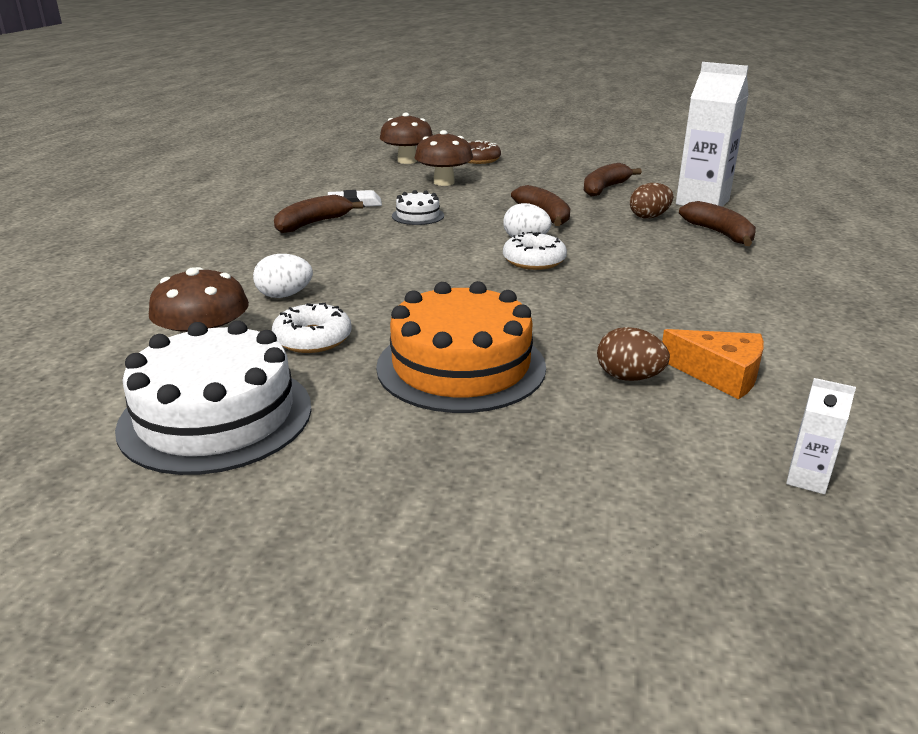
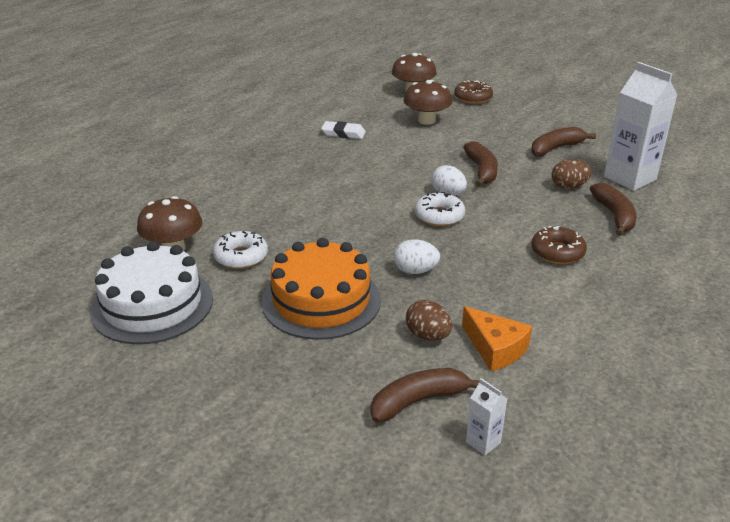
camera: 20 degrees right, 5 degrees up
(284, 295) = (244, 215): white egg -> white egg (415, 271)
(312, 224) = (300, 149): brown banana -> brown banana (418, 401)
(418, 216) = (382, 154): white cake -> none
(695, 272) = (557, 252): none -> brown donut

